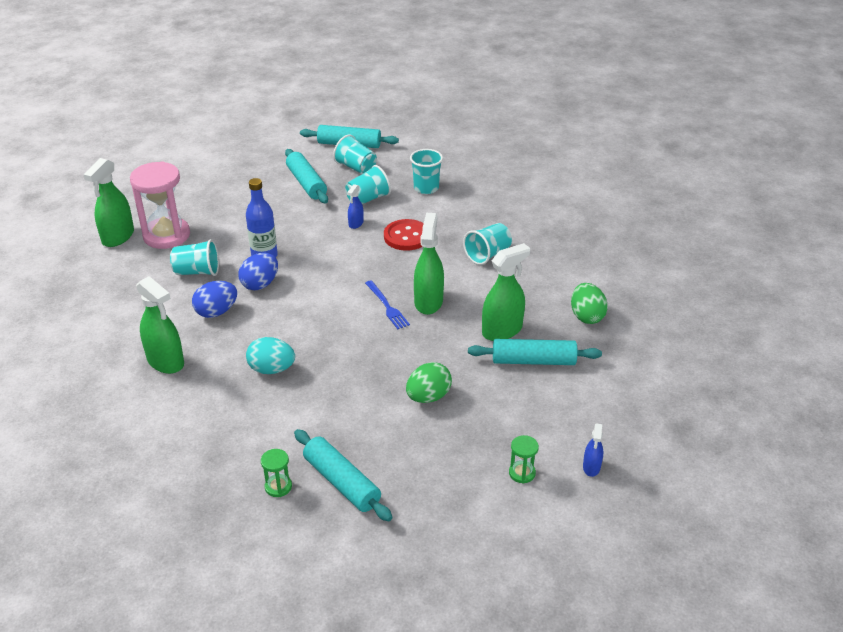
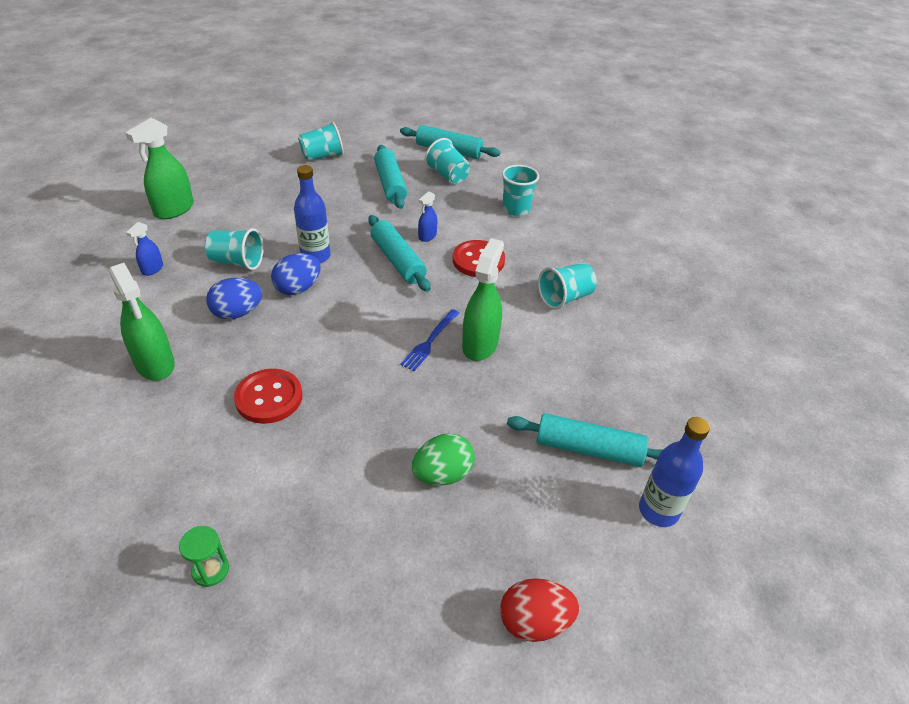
camera: 10 degrees right, 5 degrees up
(166, 235) = (223, 216): pink hourglass -> none
(272, 369) = (269, 398): turquoise egg -> red button
(342, 482) = (293, 581): turquoise rolling pin -> turquoise rolling pin (398, 260)
(368, 199) = (449, 211): turquoise cup -> turquoise cup (322, 156)
(387, 306) = (430, 341): blue fork -> blue fork turned 45 degrees clockwise
(502, 330) = (558, 399): green spray bottle -> none
(522, 473) = (534, 622): green hourglass -> red egg
(586, 316) = (668, 399): green egg -> none
(591, 467) = (633, 634): blue spray bottle -> blue spray bottle (152, 269)
(594, 391) = (658, 511): none -> blue bottle

